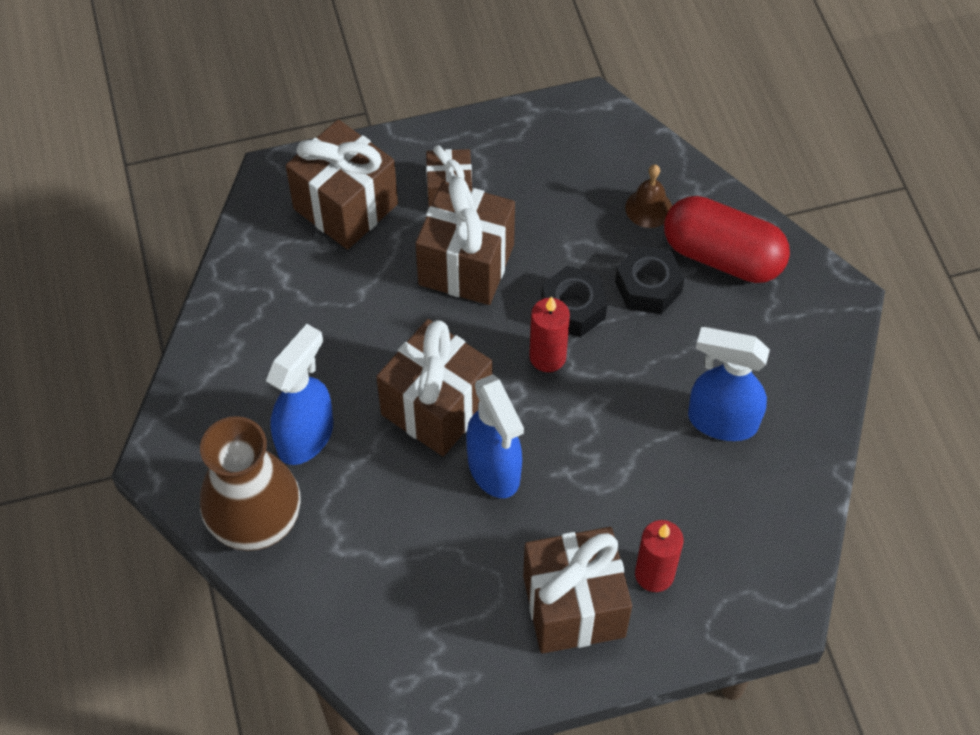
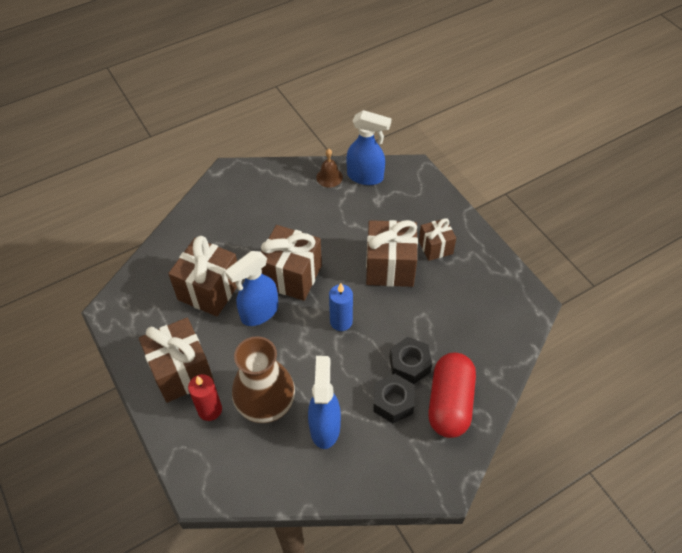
camera: 75 degrees right, 5 degrees down
(255, 518) = (205, 216): brown vase -> brown vase (265, 402)
(306, 436) = (257, 224): blue spray bottle -> blue spray bottle (365, 177)
(345, 206) = (406, 203): brown gift -> brown gift (209, 290)
(547, 357) = (341, 322): red candle -> blue candle
(573, 308) = (379, 327): black nut -> black nut (393, 402)
(648, 208) = (469, 352): brown bell -> brown bell (329, 177)

